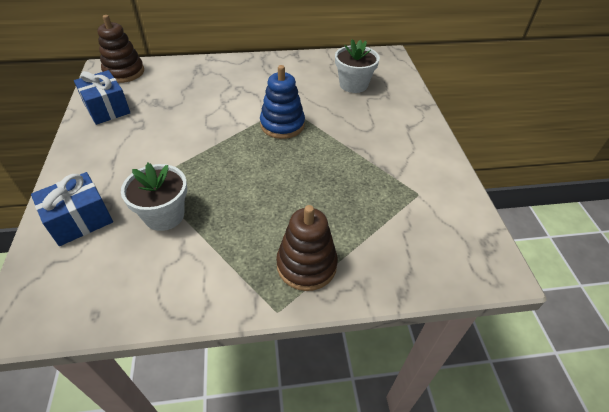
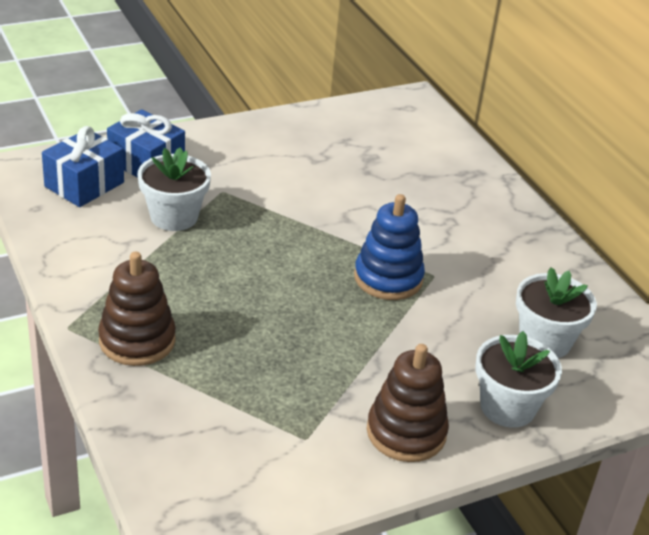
camera: 70 degrees right, 10 degrees down
(107, 108) = (333, 125): blue gift -> blue gift (84, 184)
(124, 72) = (417, 116): brown stacking toy -> brown stacking toy (406, 432)
(401, 110) = (507, 407): none -> white flower pot

